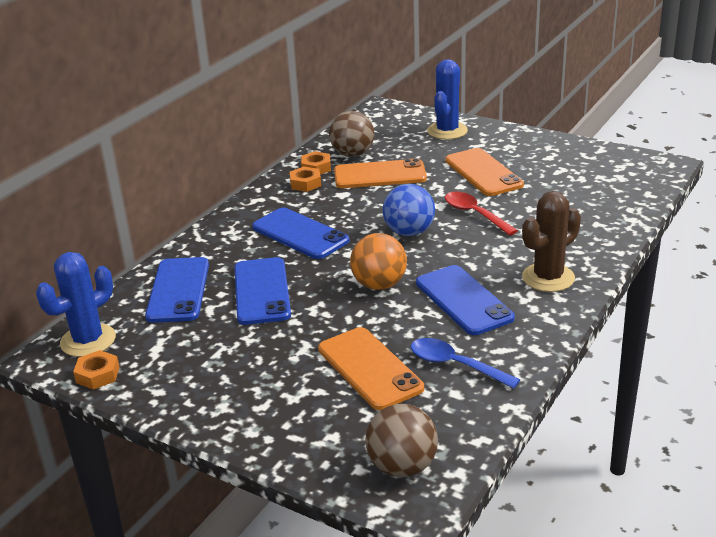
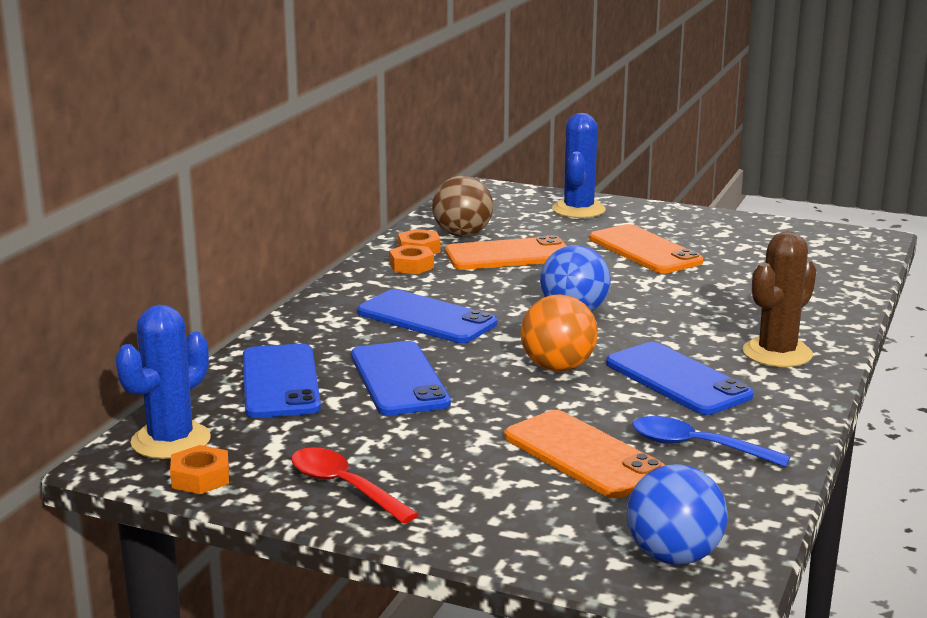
camera: 10 degrees left, 10 degrees down
(402, 466) = (673, 557): brown ball -> blue ball
(474, 214) = (652, 292): red spoon -> red spoon (344, 487)

